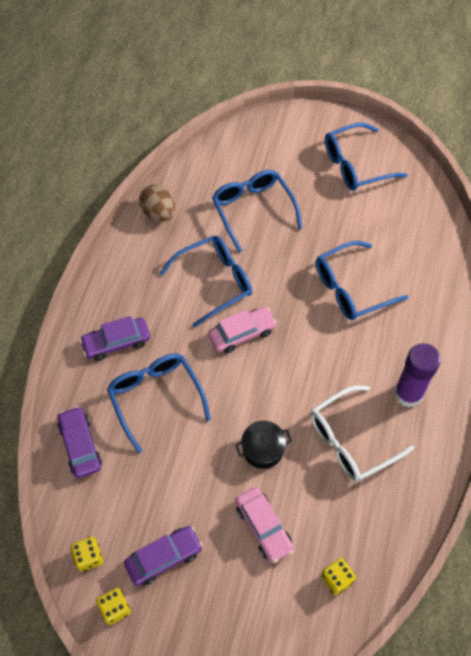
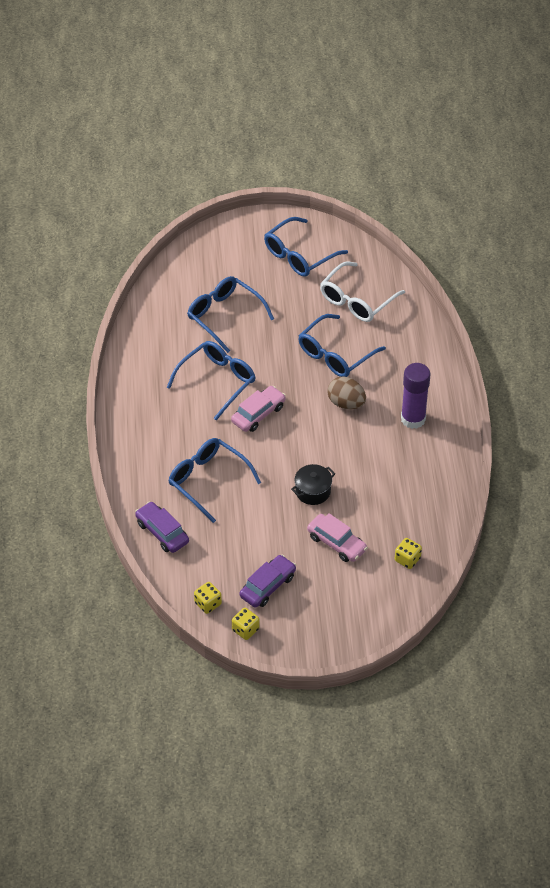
camera: 20 degrees left, 10 degrees down
(116, 342) = (155, 450): purple car -> none
(158, 213) = (142, 341): brown egg -> brown egg (346, 403)
(352, 440) = (381, 464): white glasses -> white glasses (357, 300)

